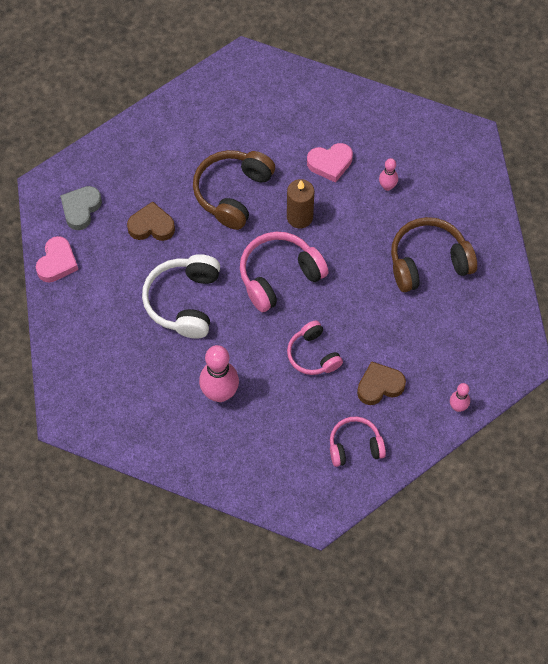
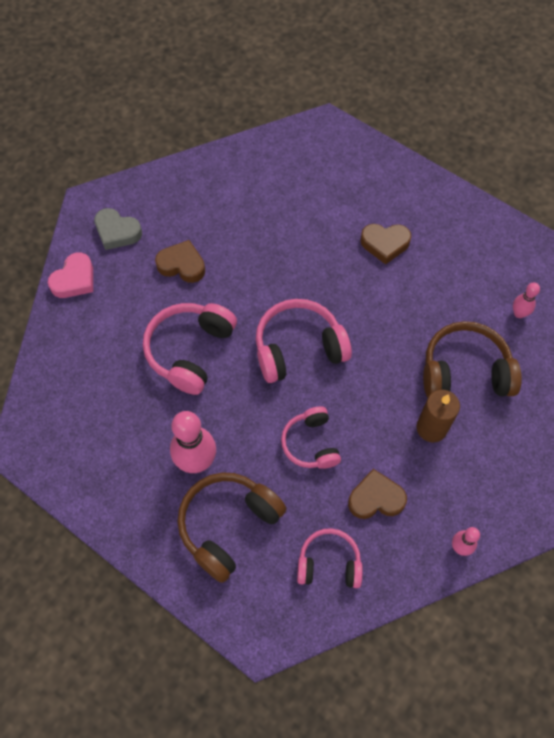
camera: 15 degrees right, 0 degrees up
(81, 209) = (117, 232): grey heart -> grey heart turned 105 degrees counterclockwise
(184, 301) = (190, 351): white headphones -> pink headphones
(232, 193) = (275, 251): brown headphones -> brown headphones (228, 525)
(299, 217) = (338, 291): brown candle -> brown candle (431, 428)
(330, 163) = (385, 244): pink heart -> brown heart
(387, 186) = (439, 281): pink bowling pin -> pink bowling pin (519, 313)

